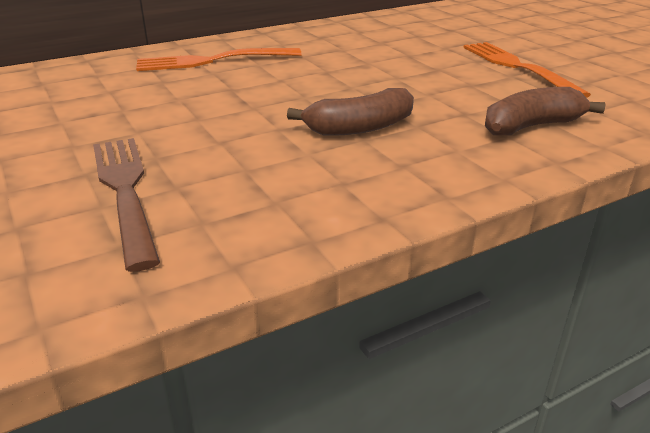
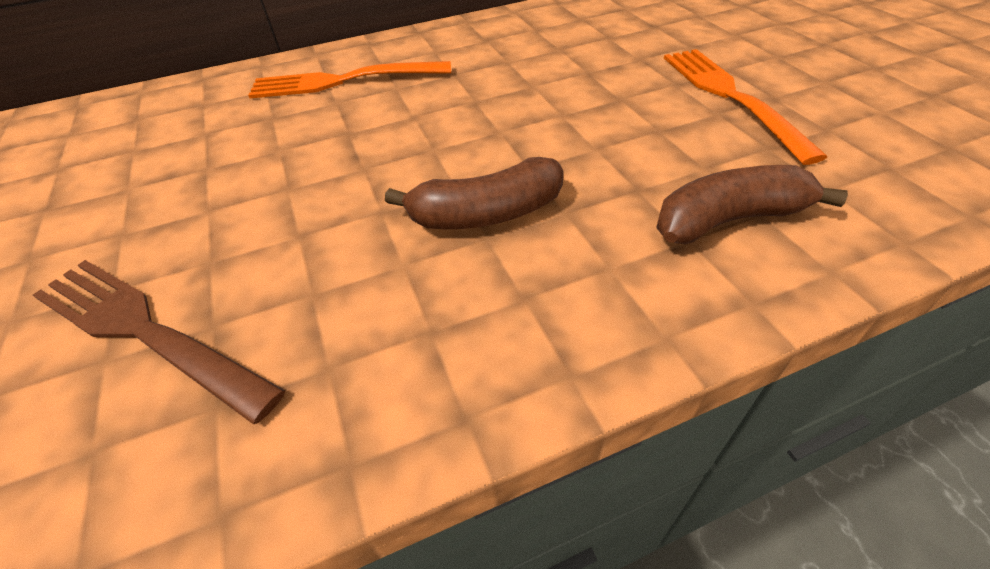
camera: 10 degrees right, 15 degrees up
(125, 191) = (145, 331): brown fork -> brown fork turned 45 degrees counterclockwise

